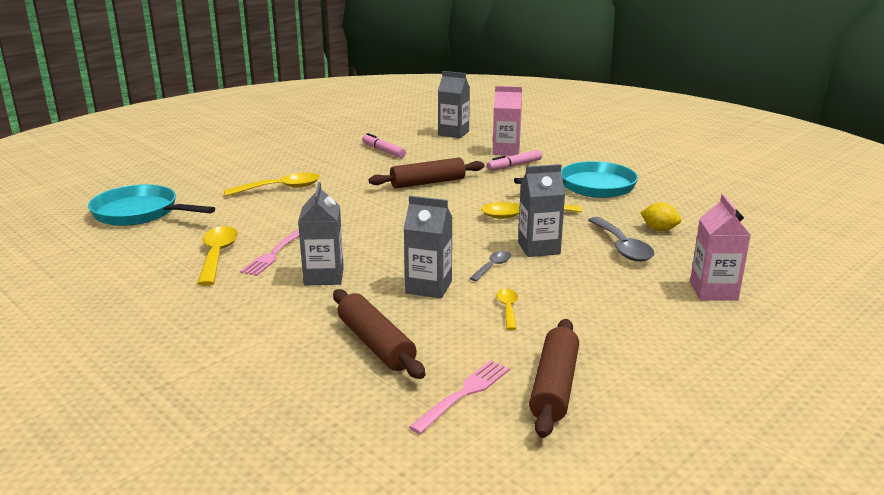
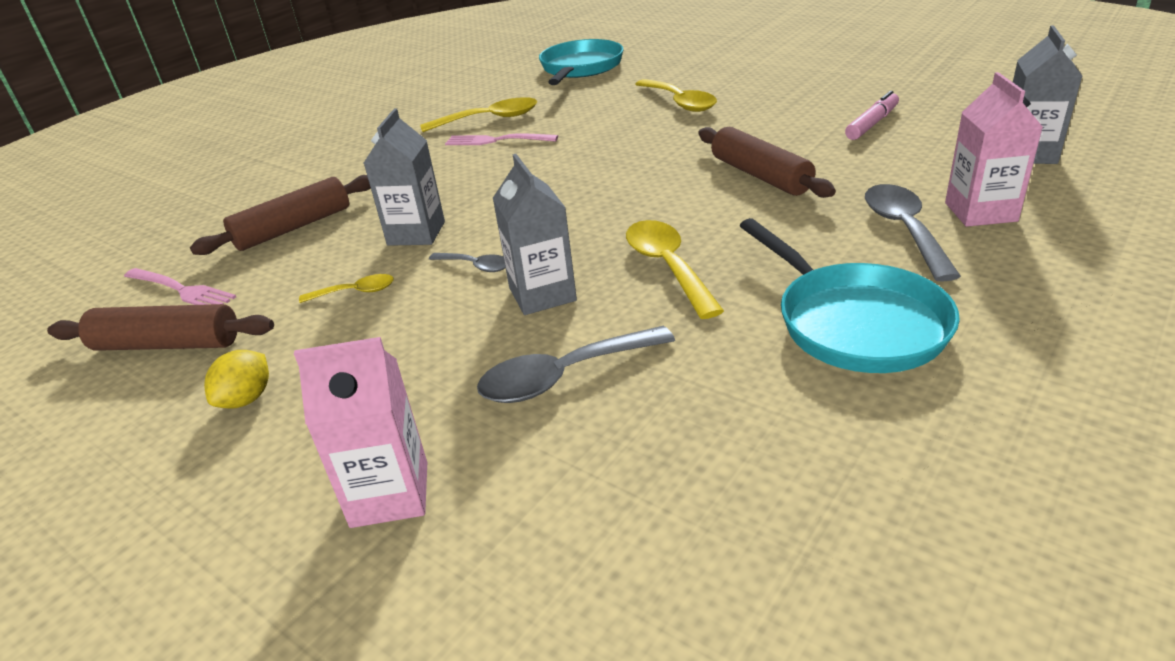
camera: 85 degrees right, 10 degrees up
(324, 276) = (444, 174): grey carton -> none
(514, 166) = (904, 230): pink marker -> grey spoon
(659, 229) = (662, 421): yellow lemon -> yellow lemon (247, 399)

